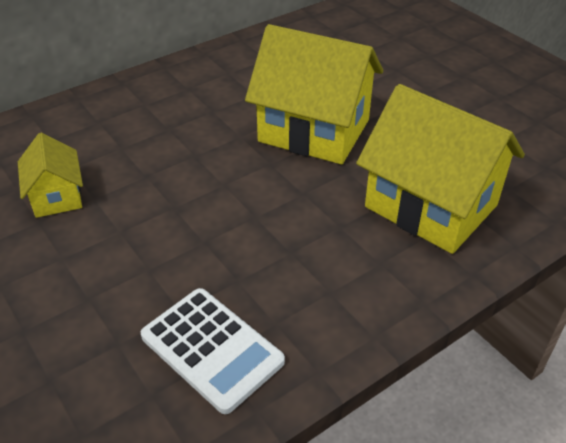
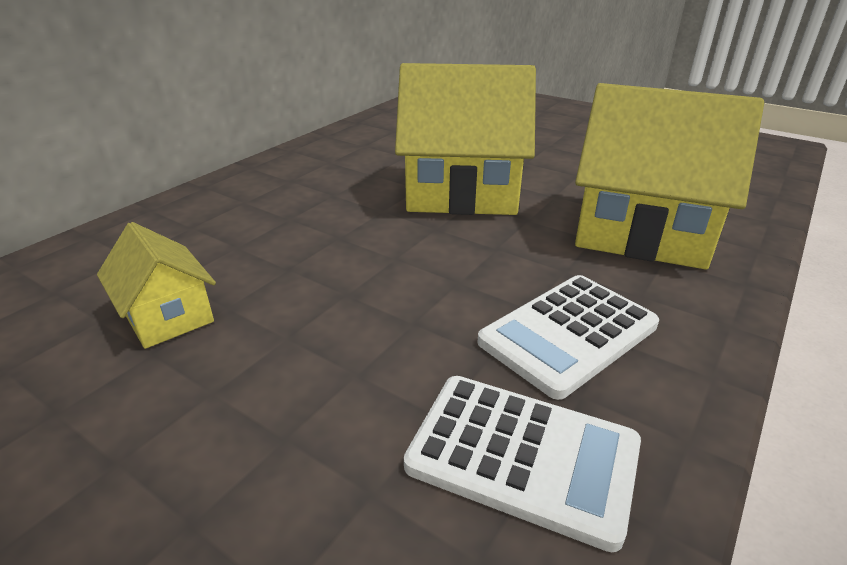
camera: 20 degrees left, 10 degrees down
(301, 279) = (568, 334): none -> white calculator

